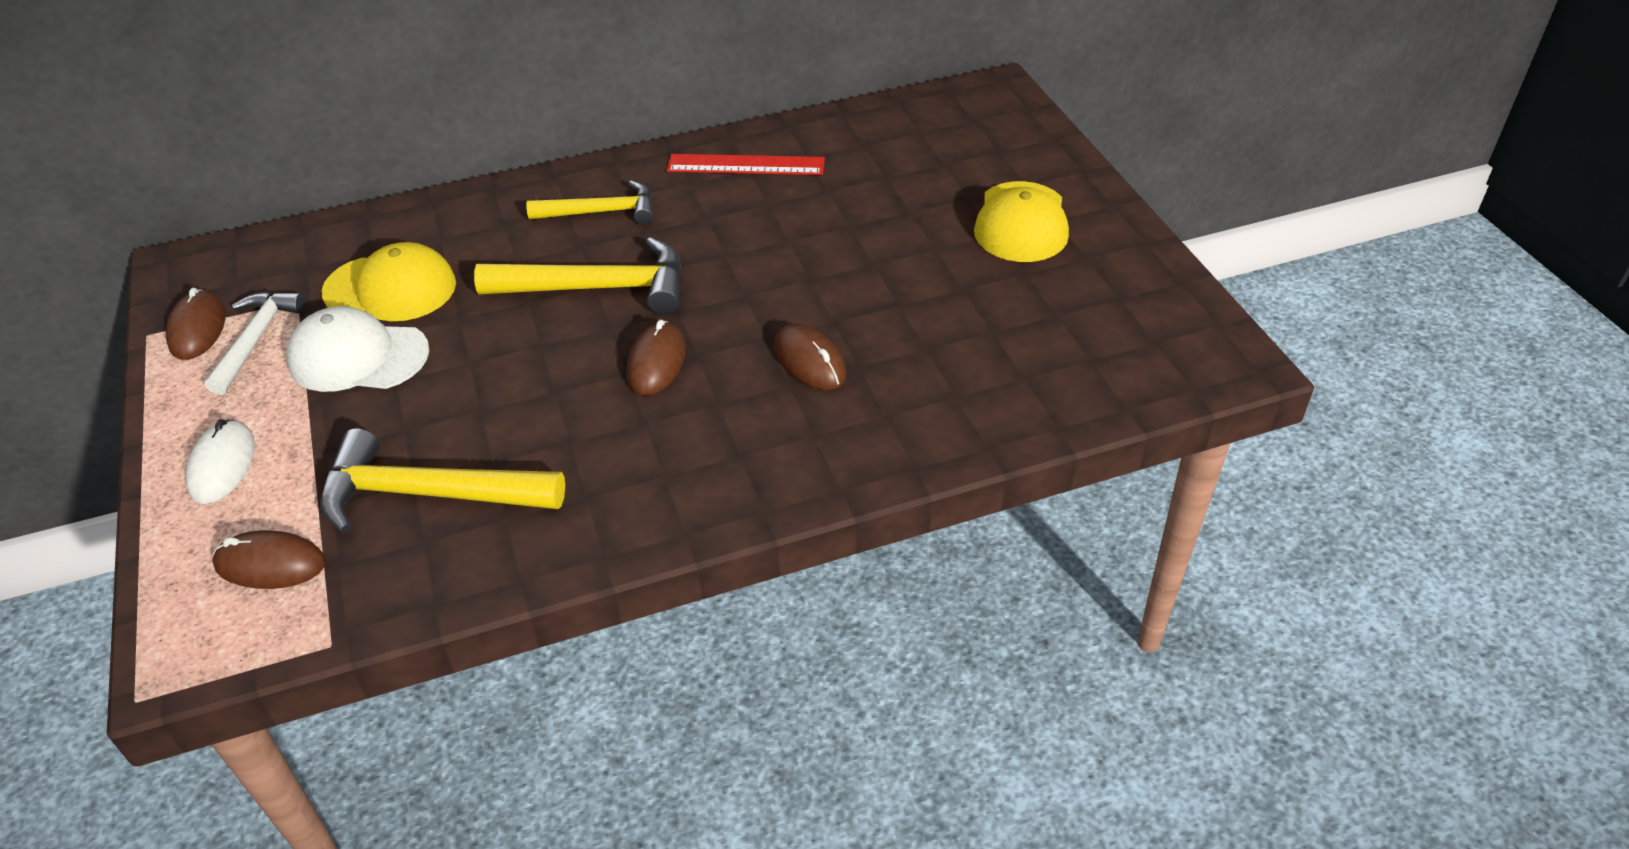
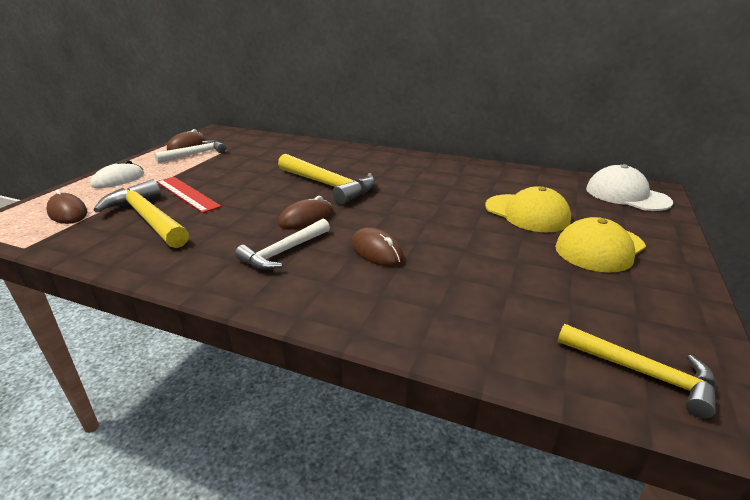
camera: 40 degrees right, 15 degrees down
(358, 357) = (212, 170): white cap -> white cap (626, 195)
(390, 288) = (258, 157): yellow cap -> yellow cap (527, 213)
(602, 212) = (371, 164): yellow hammer -> yellow hammer (642, 373)
(706, 427) = (283, 252): none -> white hammer
(746, 165) = (461, 172): red ruler -> red ruler (187, 194)
(809, 361) = (377, 251): brown mouse -> brown mouse turned 45 degrees counterclockwise

